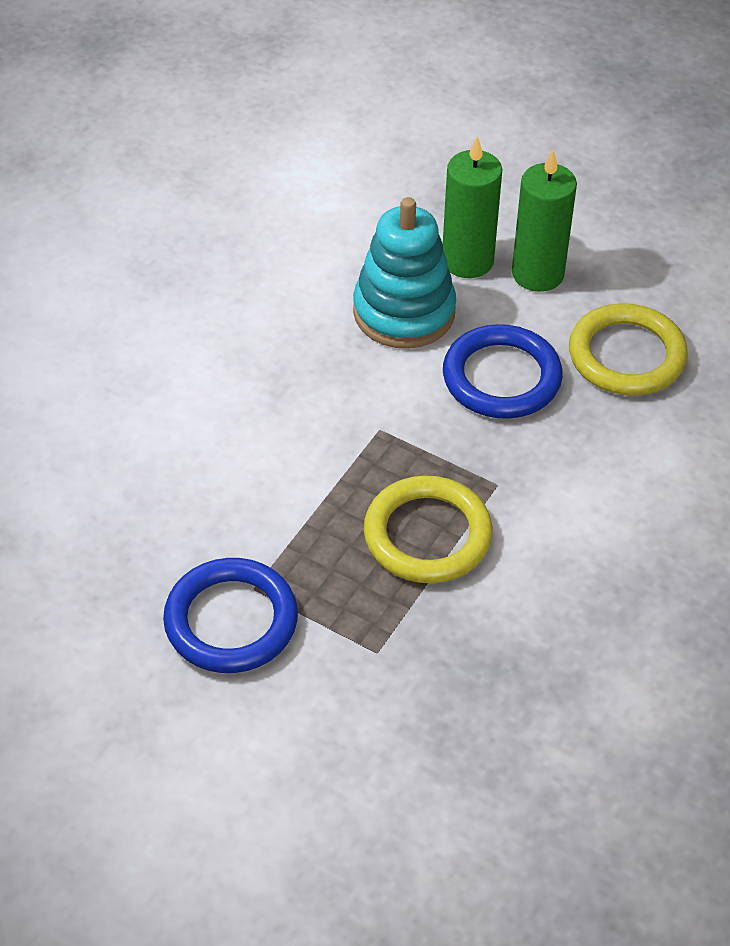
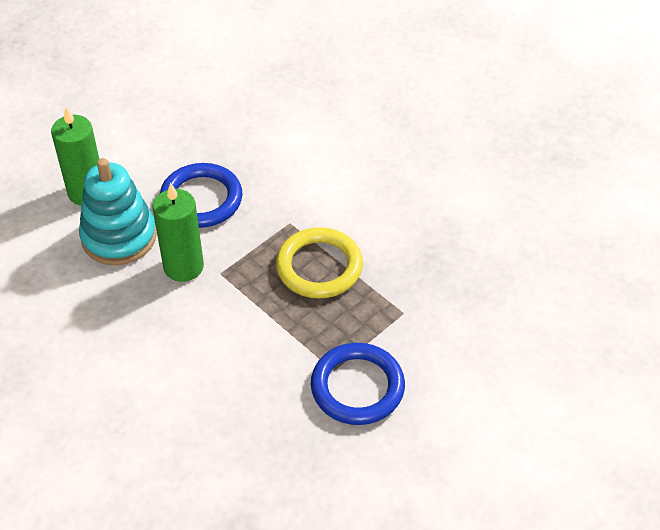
camera: 75 degrees left, 0 degrees up
(537, 274) = (117, 159): green candle -> green candle (183, 266)
(626, 355) = (208, 135): yellow ring -> none

